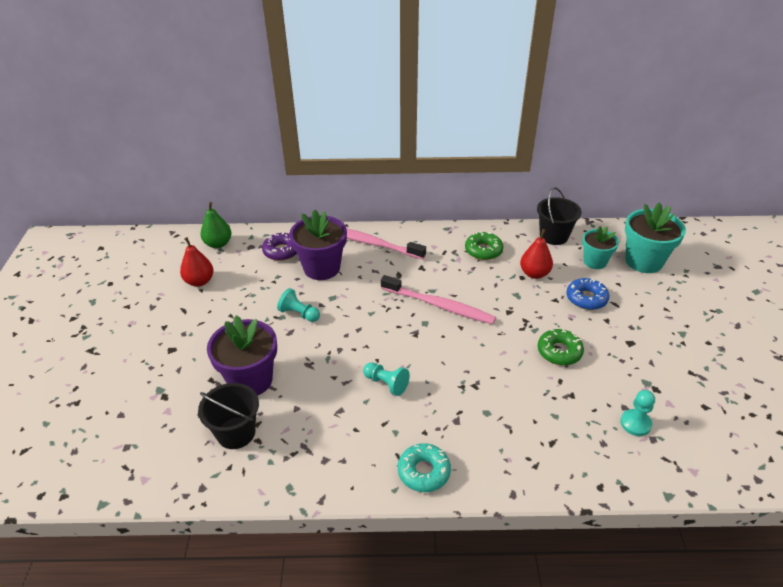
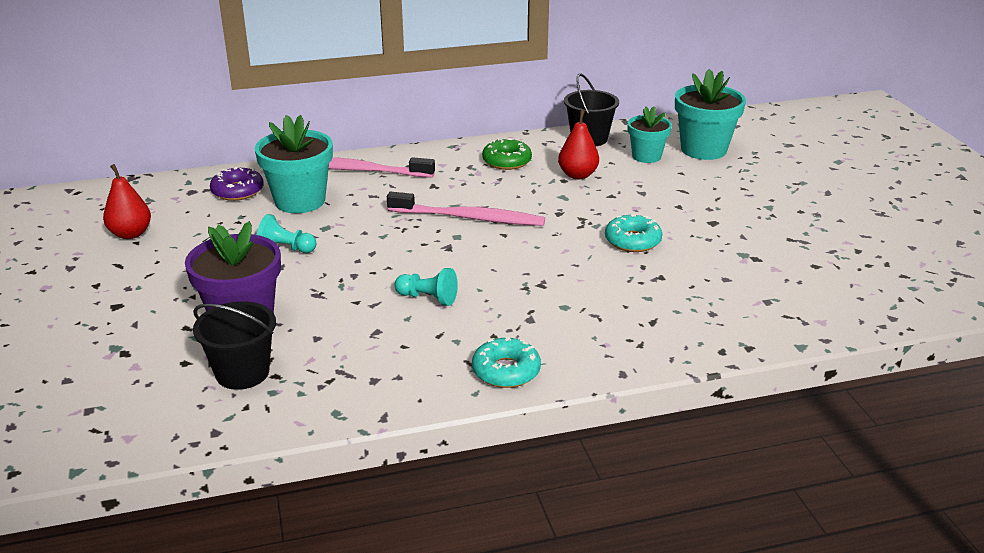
camera: 15 degrees left, 10 degrees down
(218, 244) = (143, 194): green pear -> none
(322, 268) = (300, 201): purple flower pot -> turquoise flower pot
(559, 351) = (632, 241): green donut -> turquoise donut
(586, 298) = (648, 190): blue donut -> none
(635, 423) = (743, 291): turquoise pawn -> none

